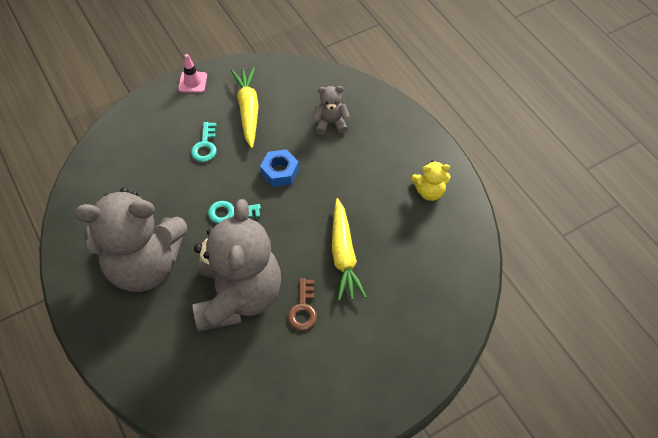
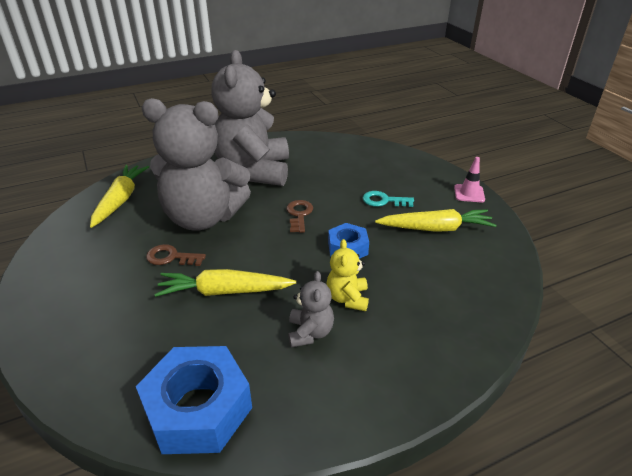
camera: 95 degrees right, 20 degrees down
(206, 393) = (120, 200): none -> yellow carrot
(230, 212) = (299, 214): turquoise key -> brown key
(330, 123) = (423, 294): grey teddy bear -> grey teddy bear (310, 332)
(429, 191) = (302, 390): yellow teddy bear -> yellow teddy bear (347, 298)
(455, 248) = (198, 409): none -> blue nut

